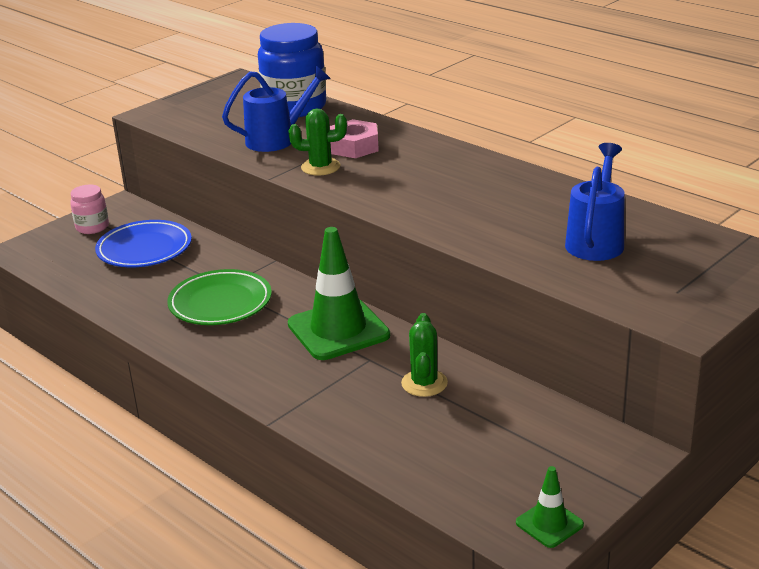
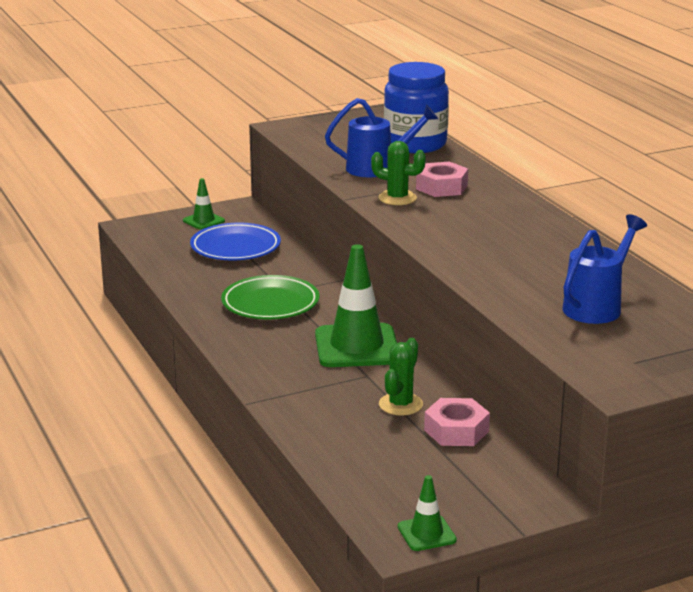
camera: 20 degrees right, 5 degrees down
(92, 227) = (203, 221): pink jar -> green traffic cone
(497, 398) = (456, 431): none -> pink nut

